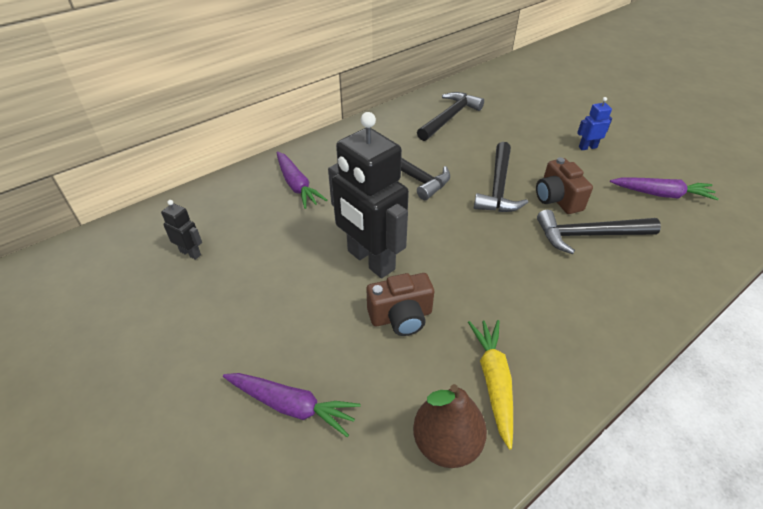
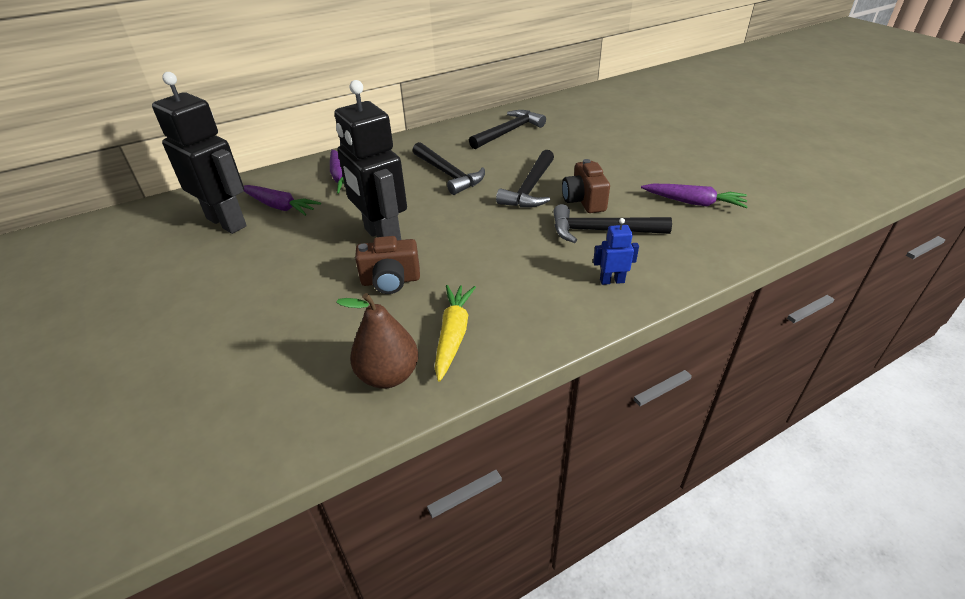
camera: 10 degrees right, 5 degrees down
(190, 253) = (227, 222): black robot -> black robot, size x2.35
(291, 405) = (265, 336): purple carrot -> purple carrot (279, 206)
(587, 147) = (636, 161): blue robot -> blue robot (612, 281)

